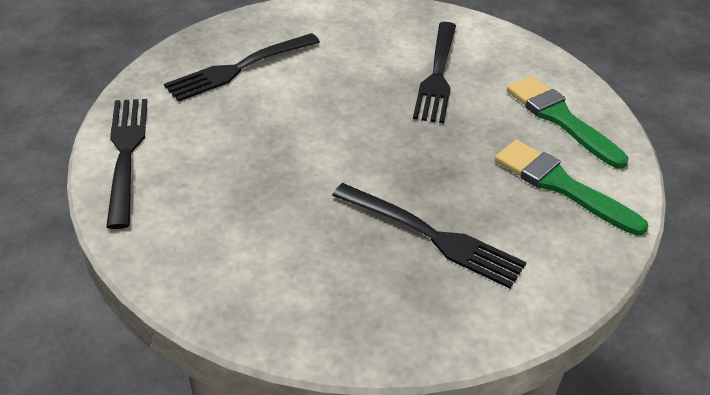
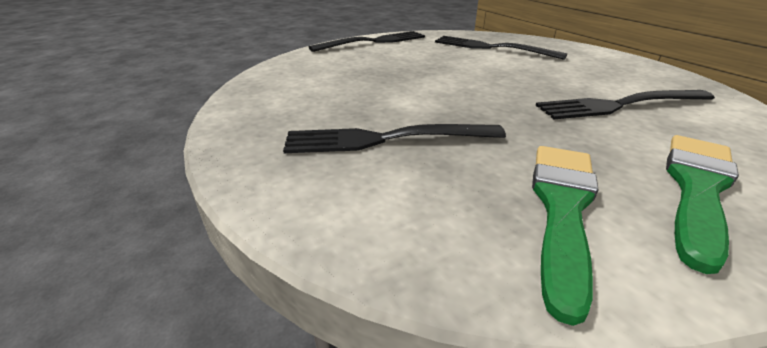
camera: 70 degrees right, 10 degrees down
(432, 236) = (385, 139): black fork -> black fork turned 75 degrees clockwise

